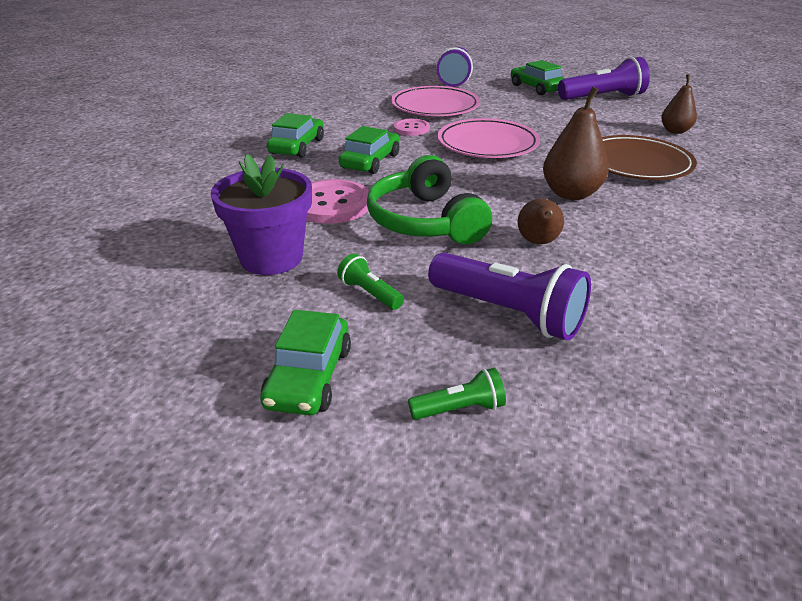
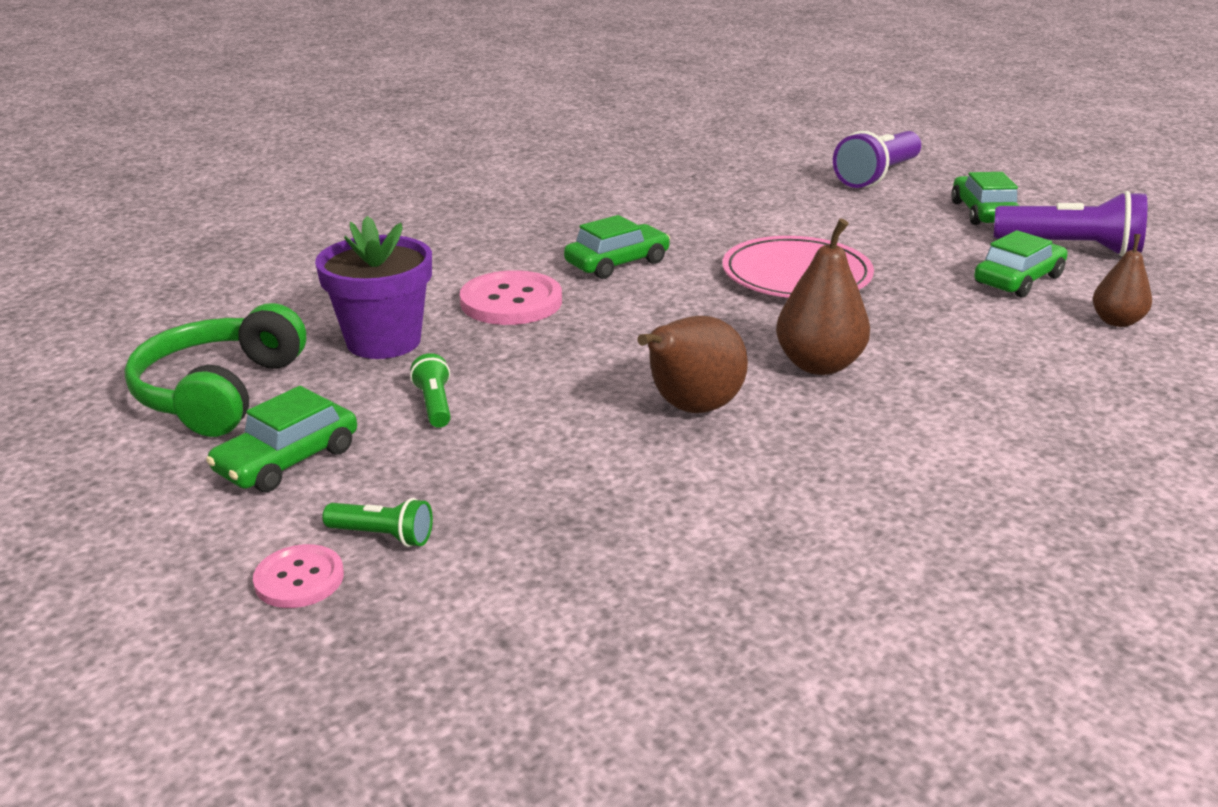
camera: 30 degrees right, 5 degrees down
(297, 146) = (555, 226): green car -> green car (1018, 280)
(411, 128) = (721, 233): pink button -> pink button (299, 579)
(425, 221) = (591, 348): green headphones -> green headphones (220, 392)
(435, 106) = (793, 210): pink plate -> none
(508, 313) = (550, 470): purple flashlight -> none
(538, 242) = (691, 409): brown pear -> brown pear, size x1.57
(636, 163) = (978, 350): brown plate -> none

